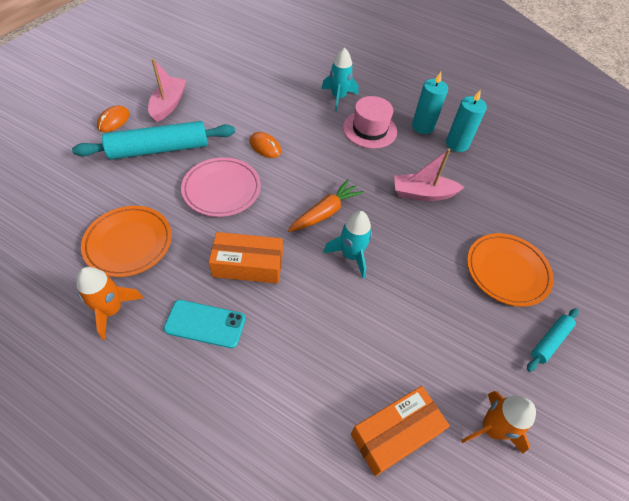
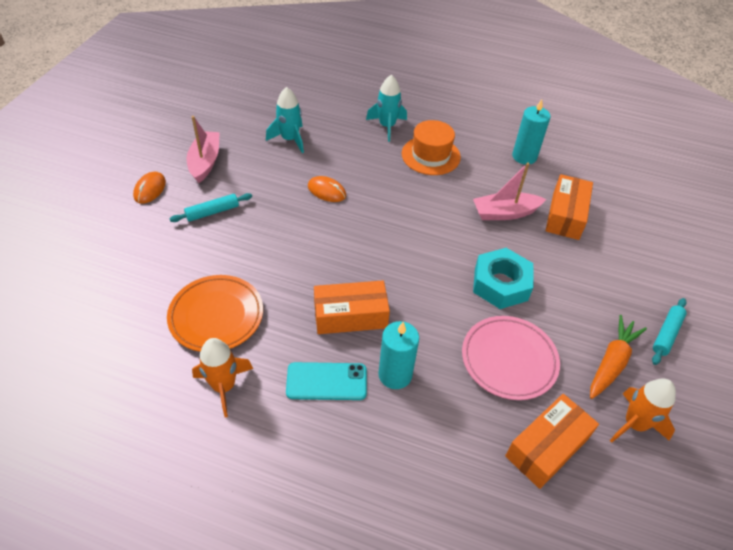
camera: 10 degrees left, 5 degrees down
(159, 149) = (212, 212): turquoise rolling pin -> turquoise rolling pin, size x0.49
(222, 189) = (296, 243): pink plate -> pink plate (509, 360)
(325, 212) = (412, 249): orange carrot -> orange carrot (611, 362)
(351, 255) = (452, 287): turquoise rocket -> turquoise rocket (290, 139)
(370, 129) = (431, 155): pink hat -> orange hat
(398, 261) = (501, 284): none -> turquoise nut
(422, 126) = (484, 144): turquoise candle -> turquoise candle (395, 375)
(481, 205) = (565, 215): none -> orange box
(507, 271) = (608, 275): orange plate -> none

